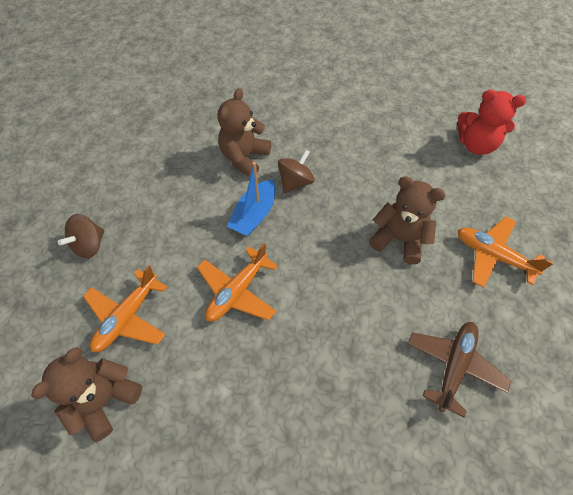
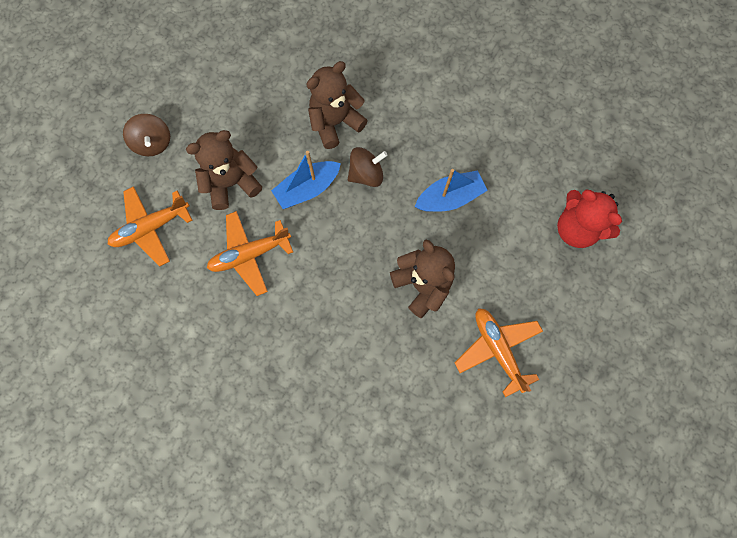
camera: 30 degrees right, 15 degrees up
(89, 245) = (153, 143): brown spinning top -> brown spinning top turned 90 degrees counterclockwise
(104, 399) = (101, 287): brown teddy bear -> brown teddy bear (231, 183)
(371, 168) = (449, 198): none -> blue boat
(453, 366) = (384, 421): brown plane -> none

